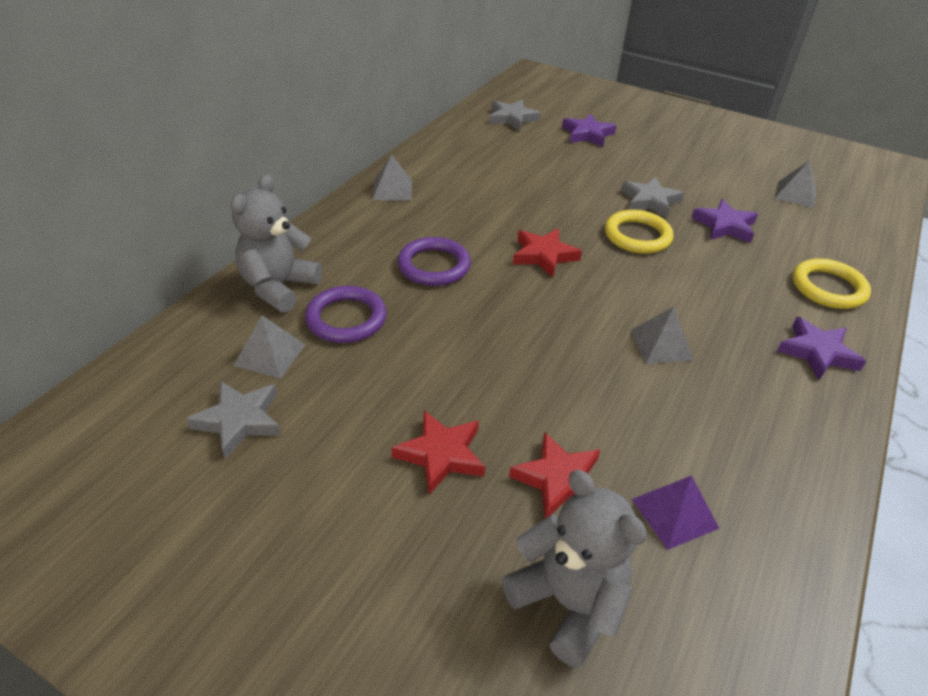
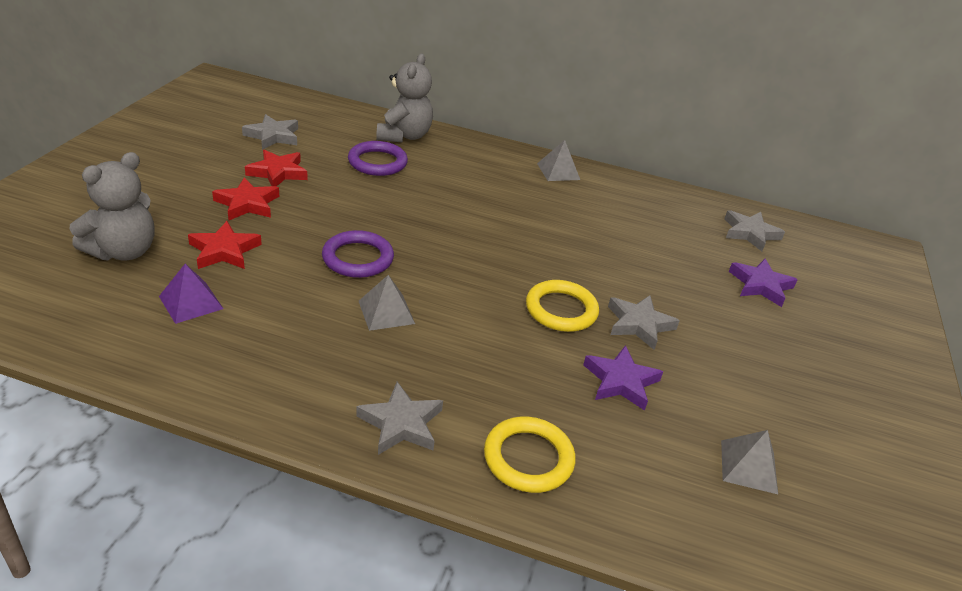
camera: 75 degrees right, 5 degrees down
(270, 354) = (333, 139): grey pyramid -> none
(279, 287) = (404, 136): grey teddy bear -> grey teddy bear turned 90 degrees clockwise
(434, 266) = (456, 194): purple ring -> purple ring (358, 258)
(544, 255) = (497, 249): red star -> red star (278, 172)
(817, 352) = (401, 424): purple star -> grey star

